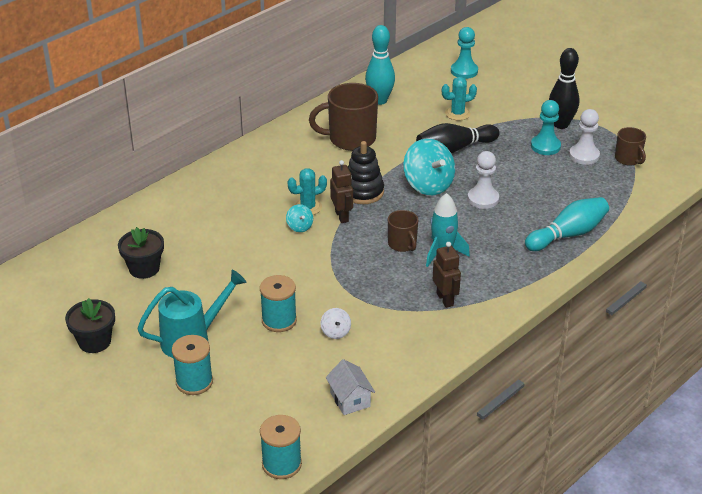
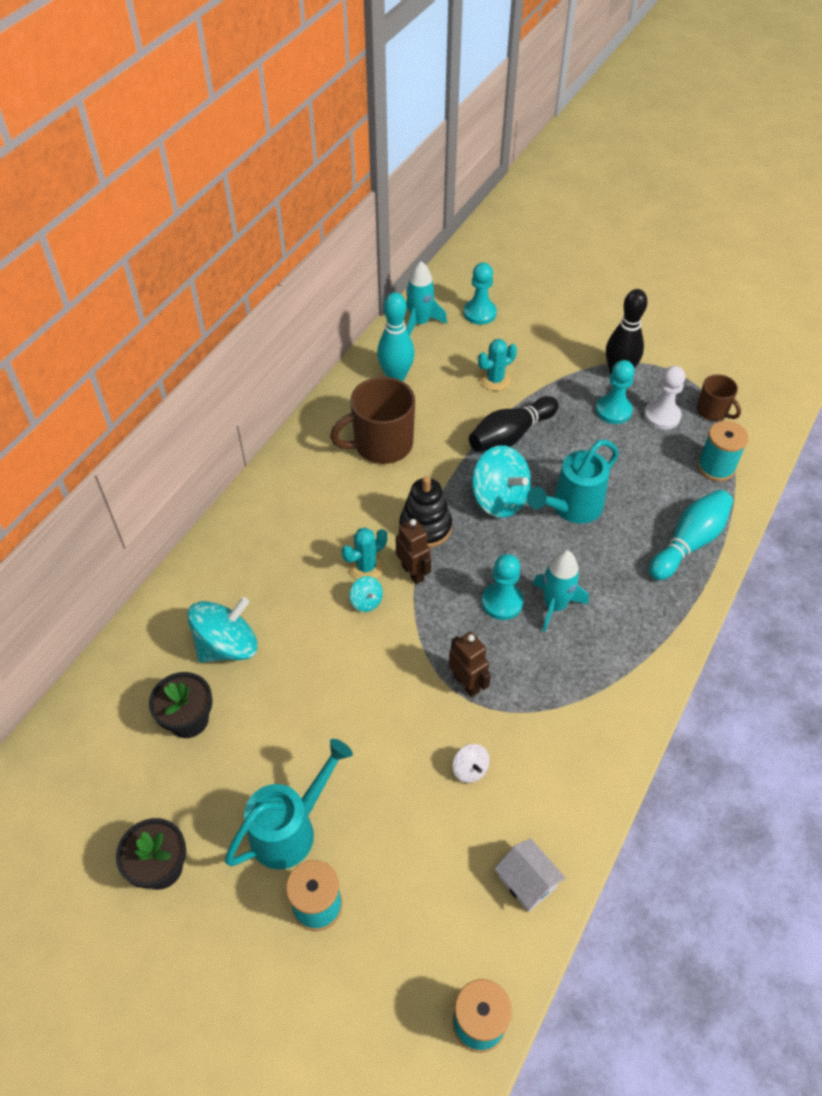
camera: 15 degrees left, 15 degrees up
(187, 234) = (227, 646): none -> turquoise spinning top
(279, 320) = (392, 767): turquoise spool -> turquoise spool (716, 467)
(402, 244) = (502, 602): brown mug -> turquoise pawn
(413, 70) = (420, 323): none -> turquoise rocket
(445, 299) = (584, 681): brown robot -> brown robot (467, 683)
(483, 199) = (571, 507): white pawn -> turquoise watering can

